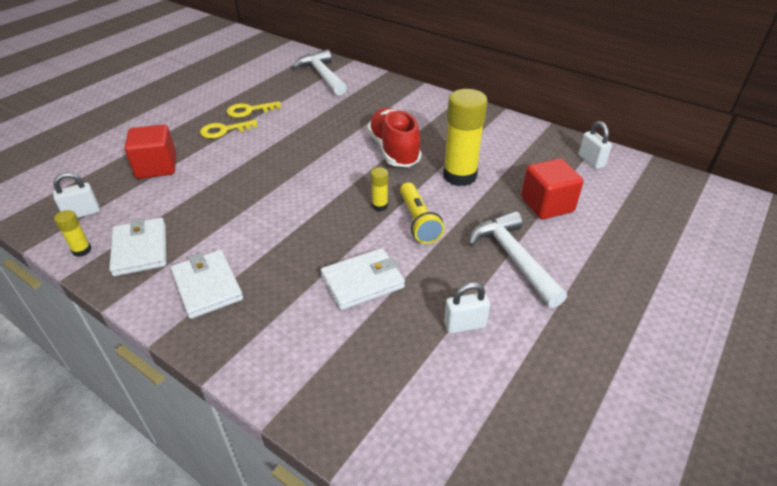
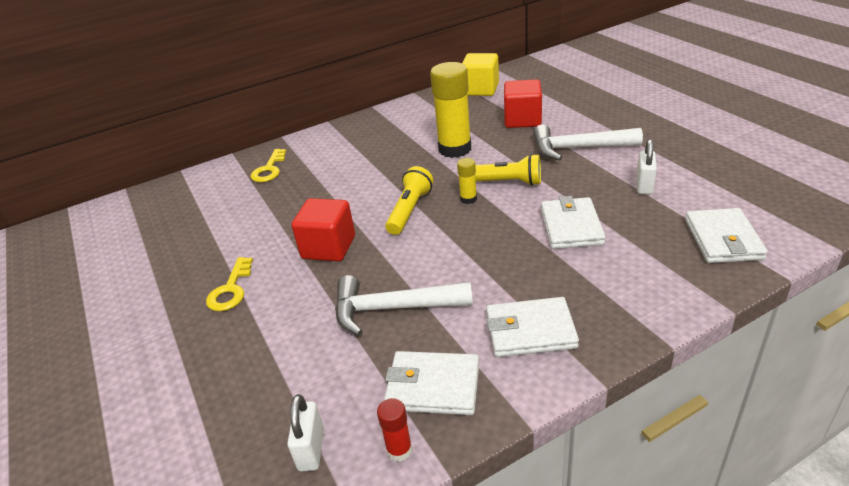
camera: 60 degrees left, 5 degrees down
(82, 250) = (399, 450): yellow glue stick -> red glue stick
(157, 167) = (260, 361): red cube -> red cube (328, 247)
(249, 110) = (205, 263): yellow key -> yellow key (269, 169)
(322, 75) = (189, 196): white hammer -> white hammer (392, 309)
(347, 178) = (409, 210): none -> yellow flashlight
(386, 408) = (723, 239): none -> white wallet
(394, 150) = (385, 175): red shoe -> none
(591, 161) = (480, 89): white padlock -> yellow cube

